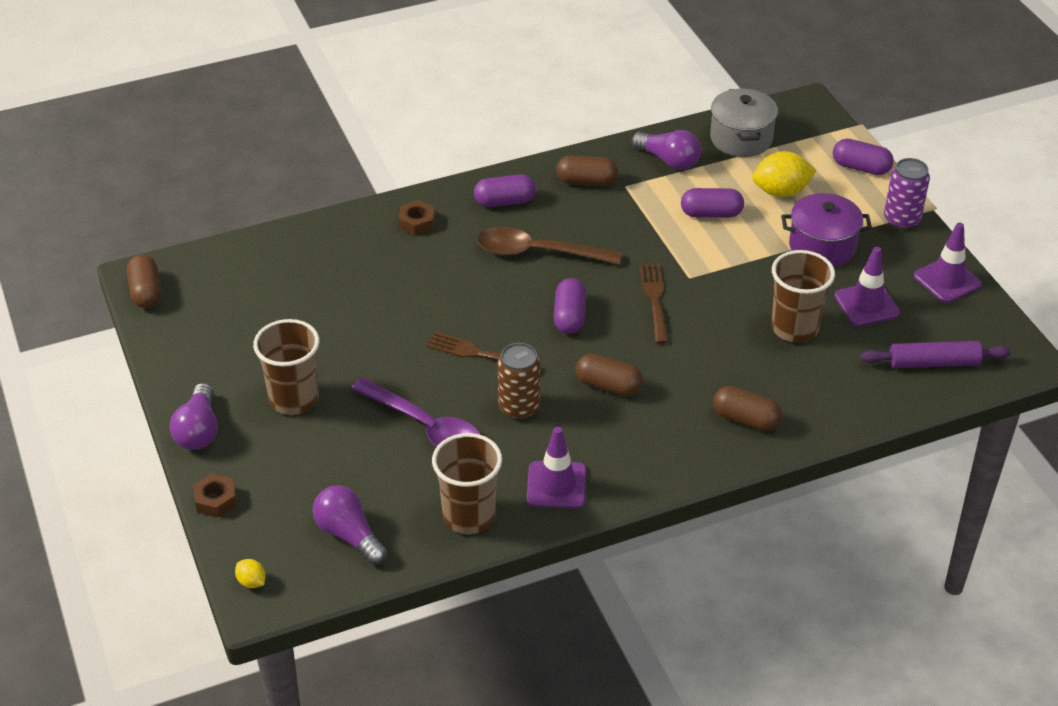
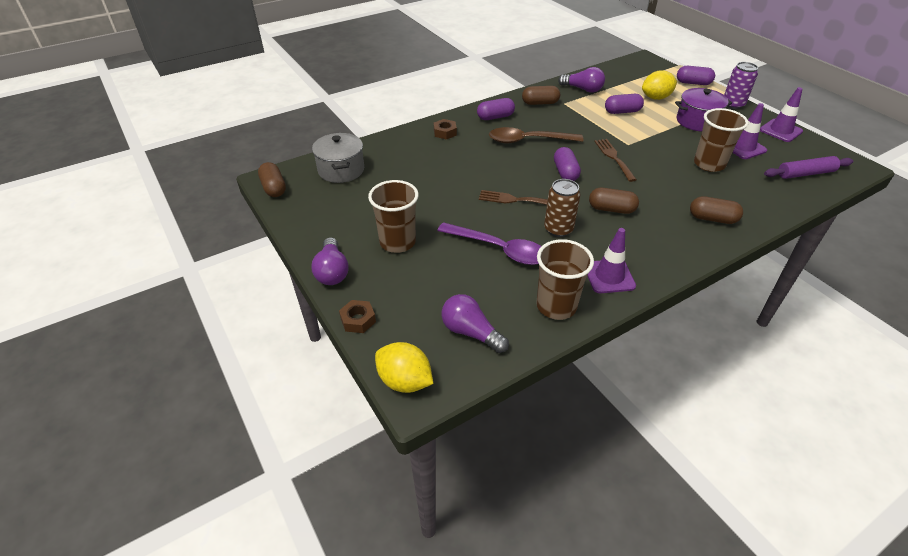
camera: 10 degrees left, 0 degrees up
(251, 582) = (405, 381): yellow lemon -> yellow lemon, size x2.04
(741, 139) = (618, 76): grey pot -> grey pot (341, 170)

